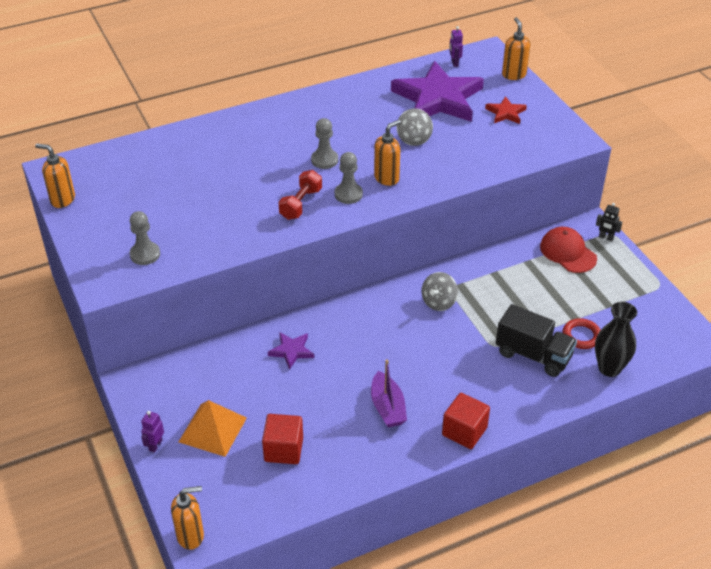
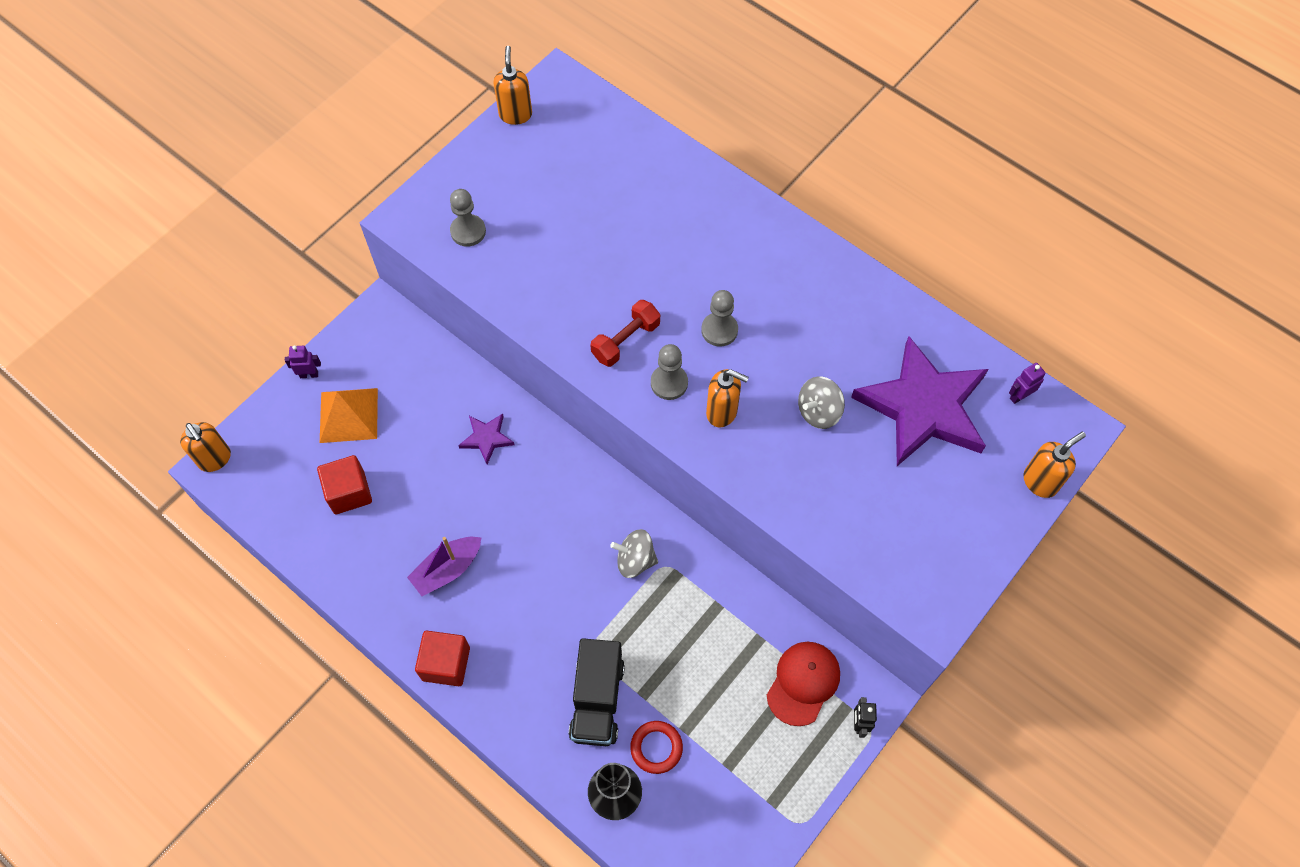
camera: 65 degrees right, 20 degrees up
(301, 204) = (626, 340): red dumbbell -> red dumbbell turned 45 degrees counterclockwise
(506, 113) = (942, 502): red star -> none

